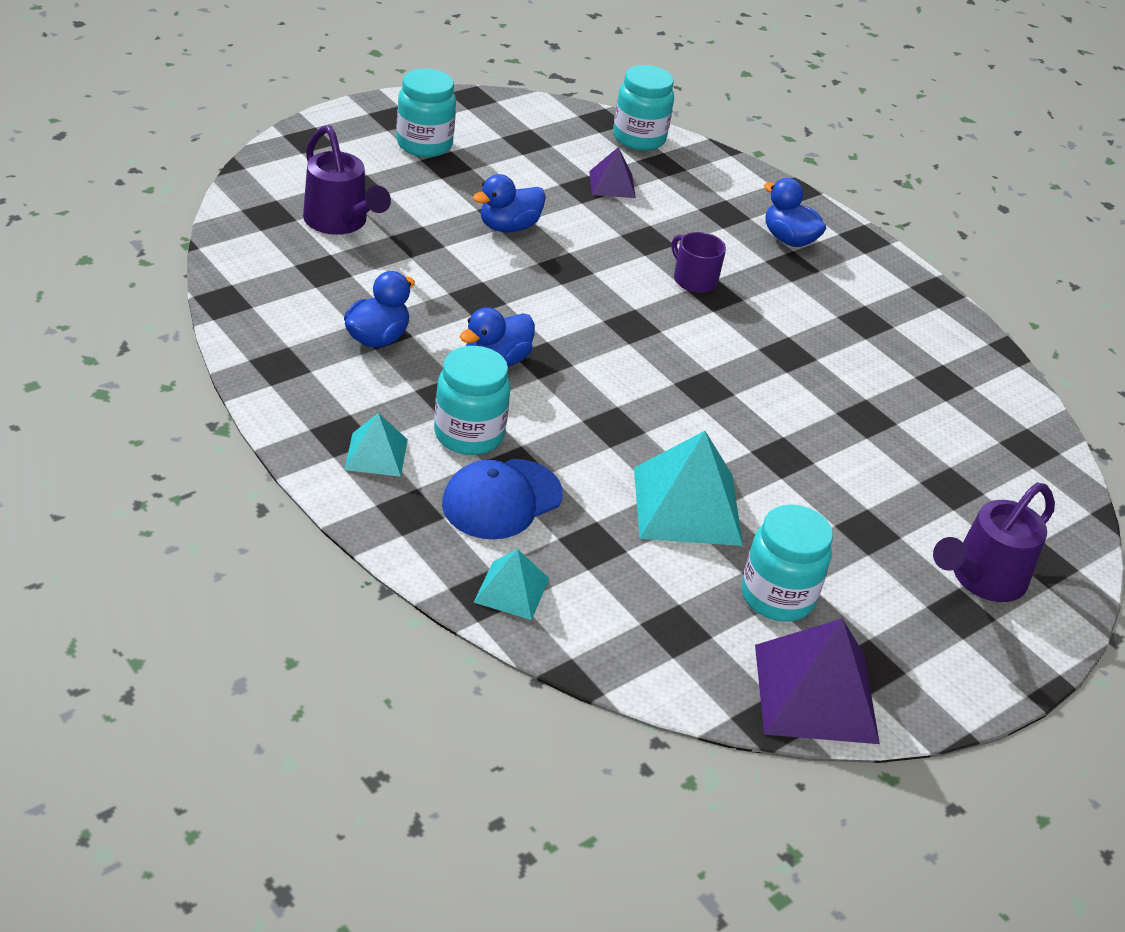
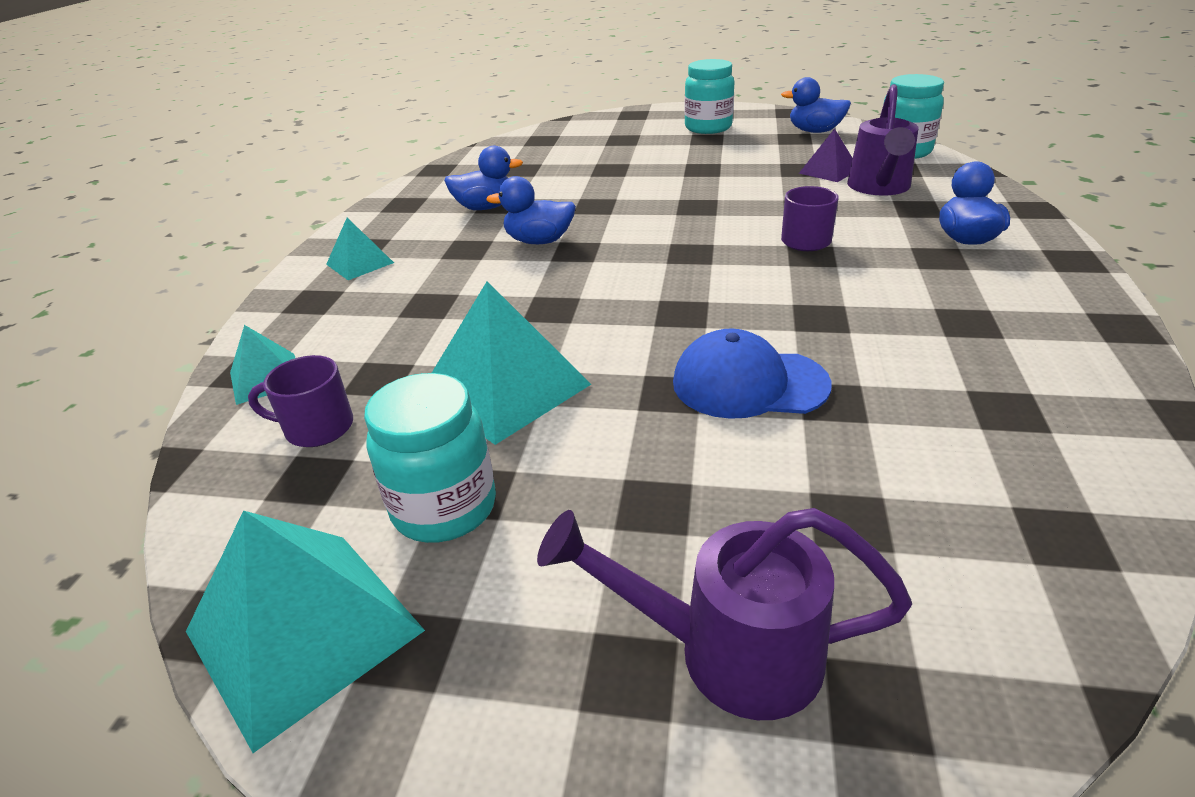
camera: 55 degrees right, 5 degrees down
(340, 222) = (577, 151): purple watering can -> purple watering can (879, 188)
(469, 434) = (436, 274): turquoise jar -> none
(501, 499) = (378, 319): blue cap -> blue cap (749, 383)
(508, 227) = (692, 176): blue duck -> blue duck (815, 131)
(620, 599) = (317, 427): none -> purple mug
(815, 693) = (304, 630): purple pyramid -> turquoise pyramid

